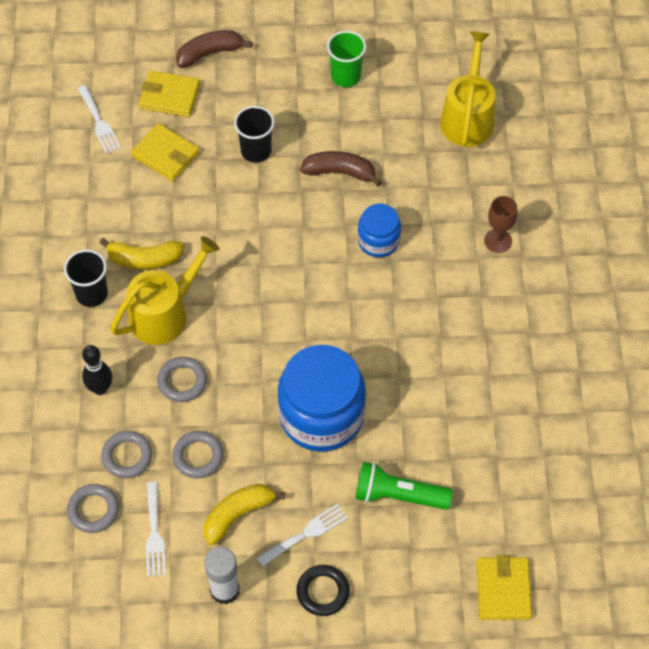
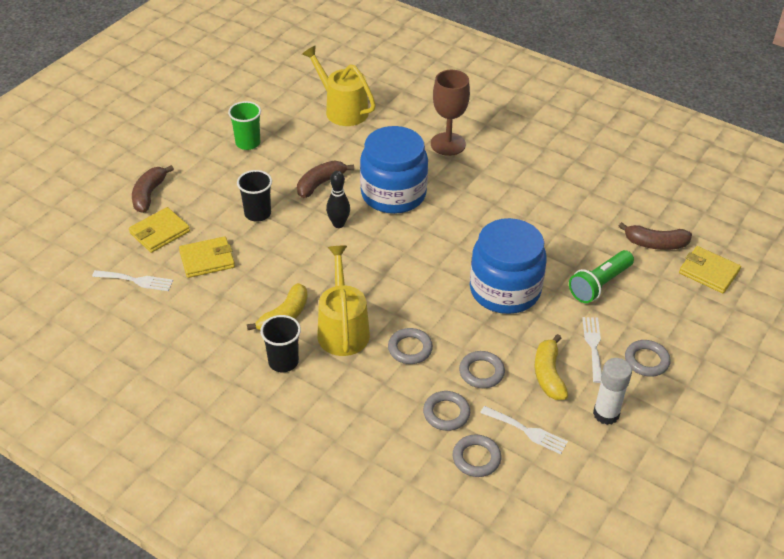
camera: 55 degrees left, 15 degrees down
(100, 388) = (372, 399): black bowling pin -> black bowling pin (338, 224)
(323, 592) = (646, 361): black ring -> grey ring
(378, 241) = (393, 194): blue jar -> blue jar, size x1.90
(498, 241) = (448, 144): brown goblet -> brown goblet, size x1.61
(505, 517) = (655, 244): none -> brown banana

